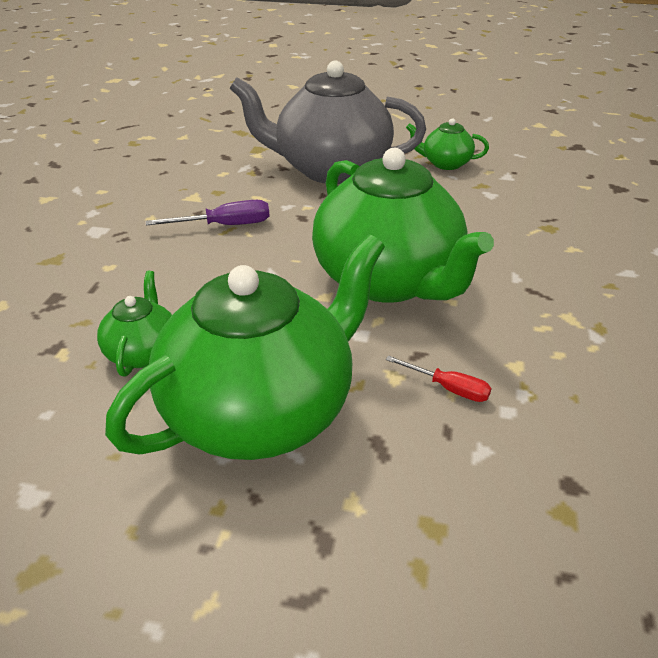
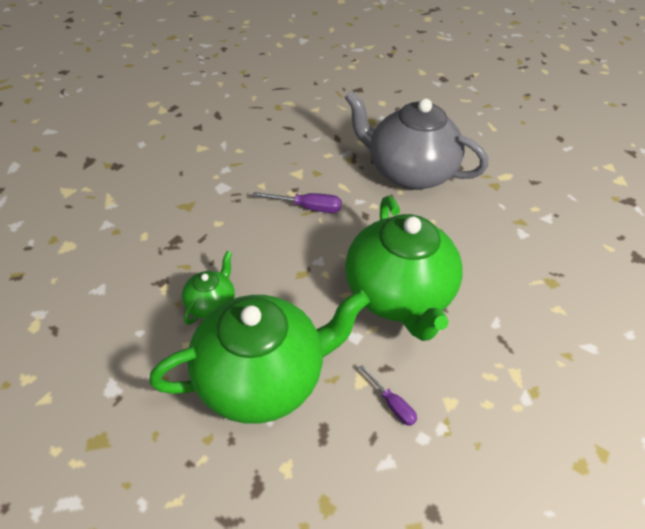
camera: 20 degrees right, 10 degrees up
(445, 163) = (503, 190): green teapot -> none
(448, 388) = (392, 404): red screwdriver -> purple screwdriver

